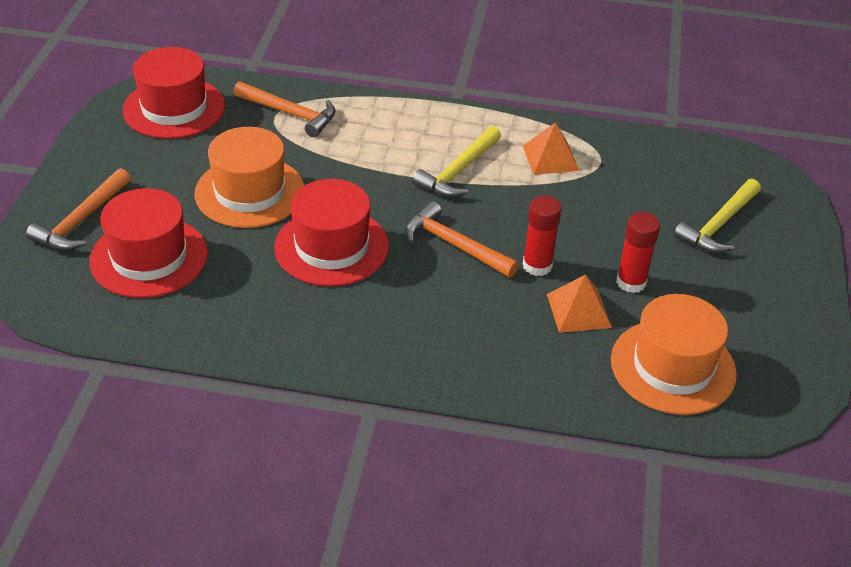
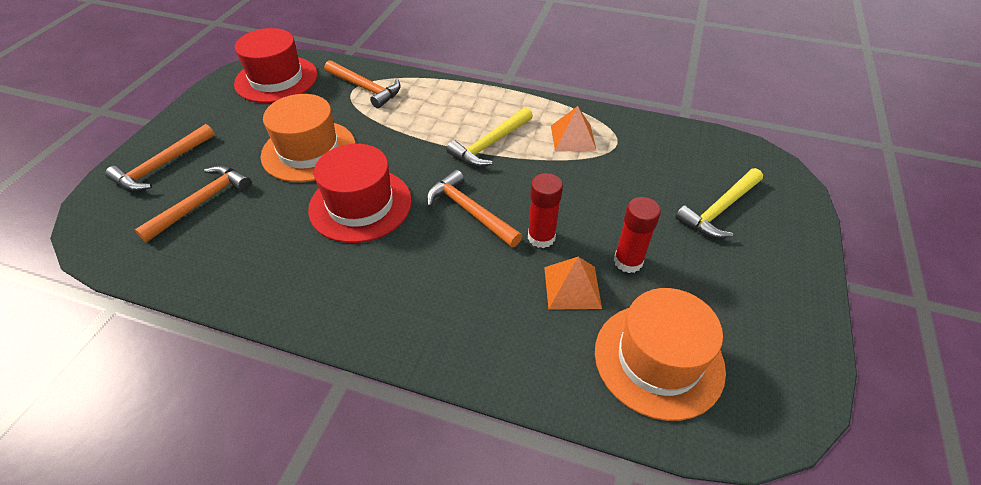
camera: 10 degrees right, 5 degrees up
(149, 257) = (202, 202): red hat -> orange hammer

